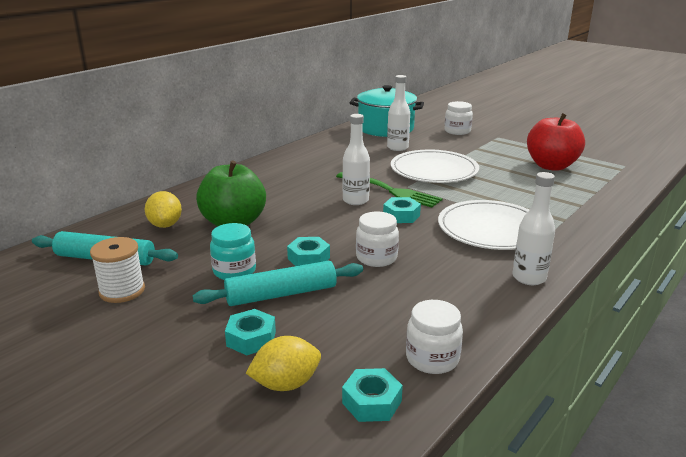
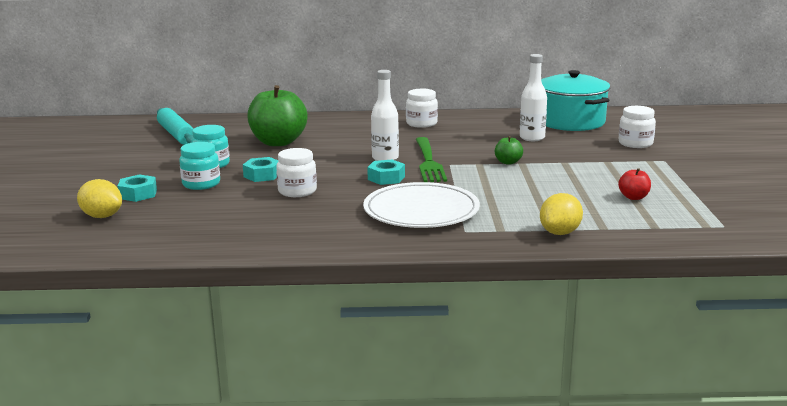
camera: 50 degrees right, 5 degrees down
(122, 291) = (146, 151): white spool -> none
(165, 225) = (243, 130): yellow lemon -> yellow lemon (560, 232)
(281, 294) = (201, 184): turquoise rolling pin -> turquoise jar
(371, 402) = (110, 241): turquoise nut -> none
(432, 359) = (180, 243): white jar -> white jar (421, 123)
(434, 170) = (508, 162): white plate -> green apple
(529, 278) = (351, 243): white bottle -> none
(551, 166) = (633, 197): red apple -> red apple, size x0.44

